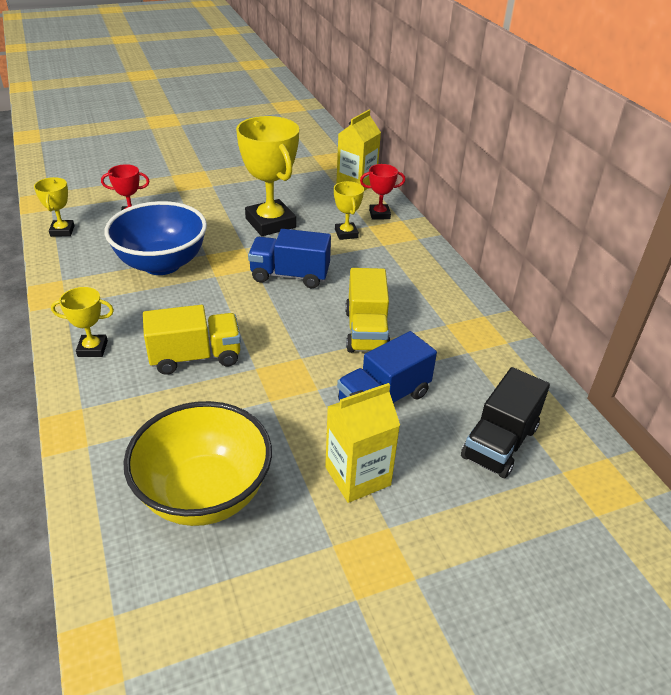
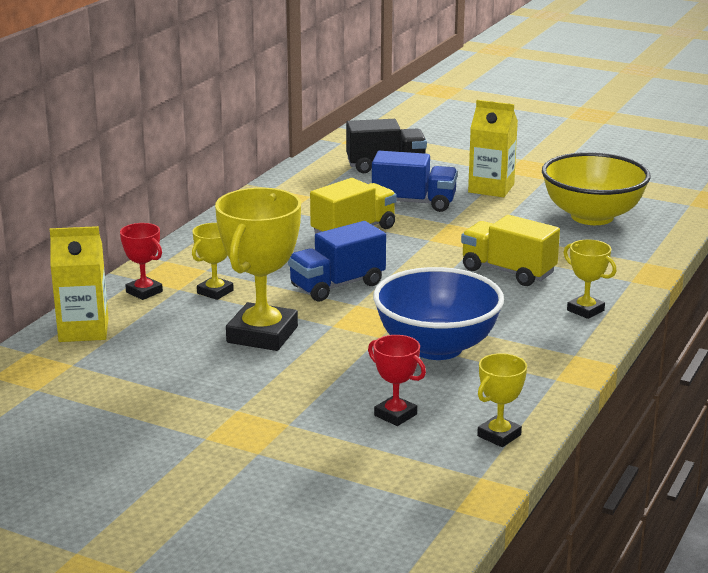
camera: 130 degrees left, 15 degrees down
(290, 275) = (337, 285): blue truck -> blue truck turned 90 degrees clockwise

